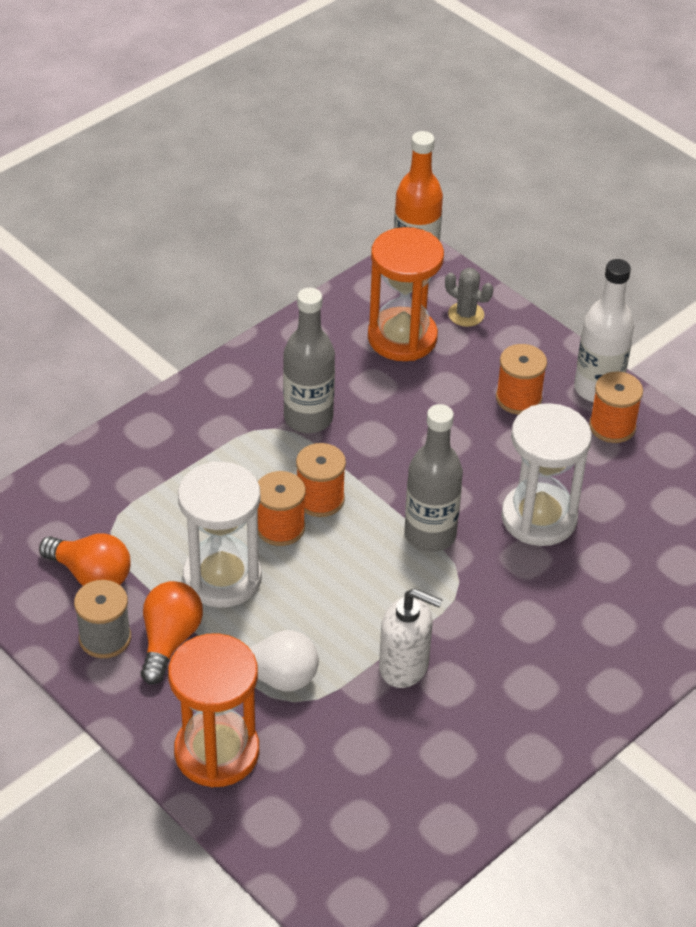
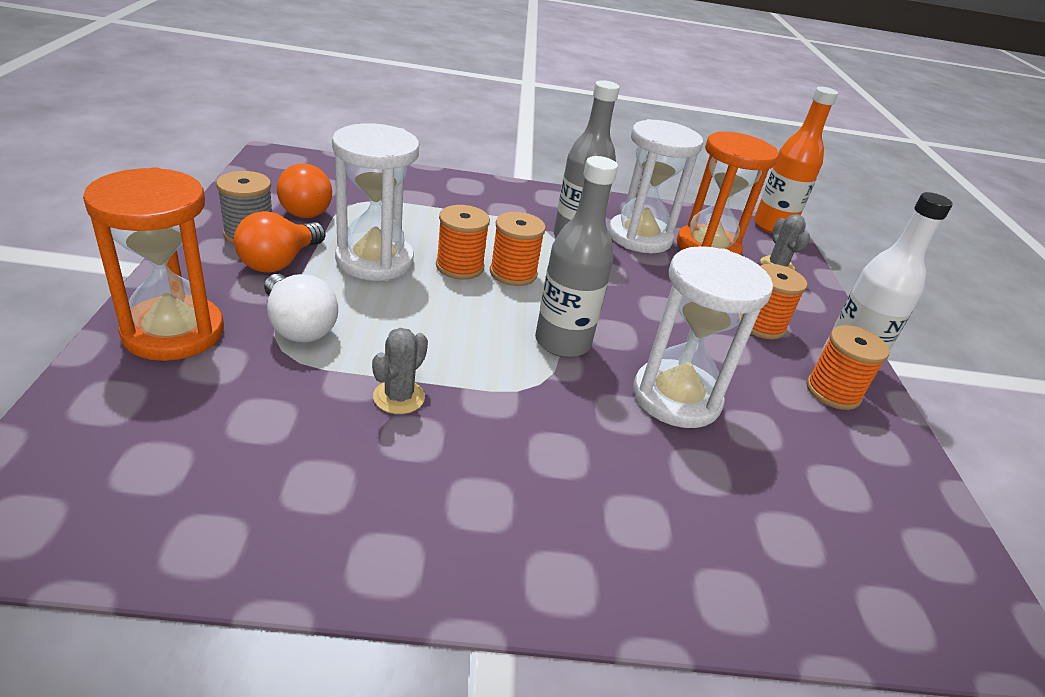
camera: 40 degrees right, 10 degrees down
(169, 640) = (279, 262): orange light bulb -> orange light bulb turned 150 degrees clockwise
(345, 371) = (639, 237): none -> white hourglass
(404, 666) = (399, 397): white soap dispenser -> grey cactus

